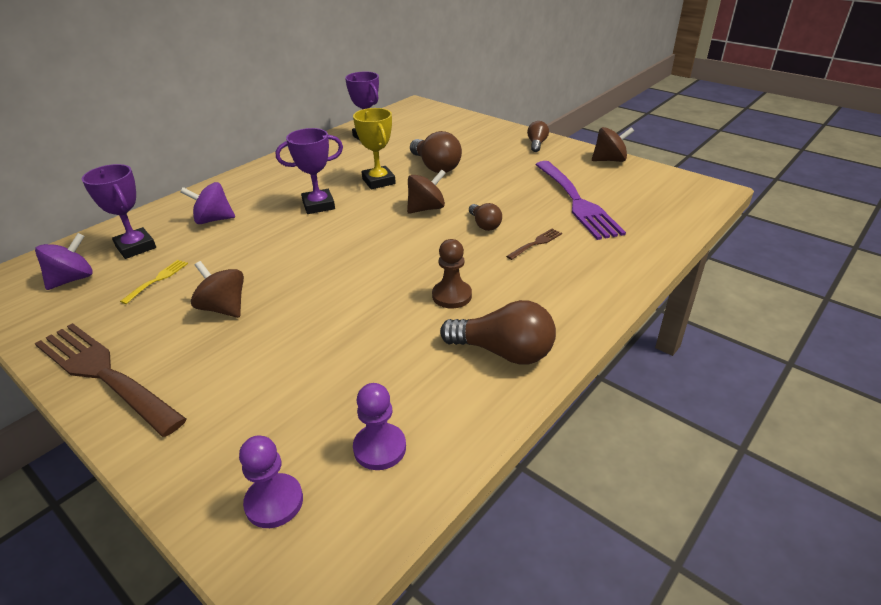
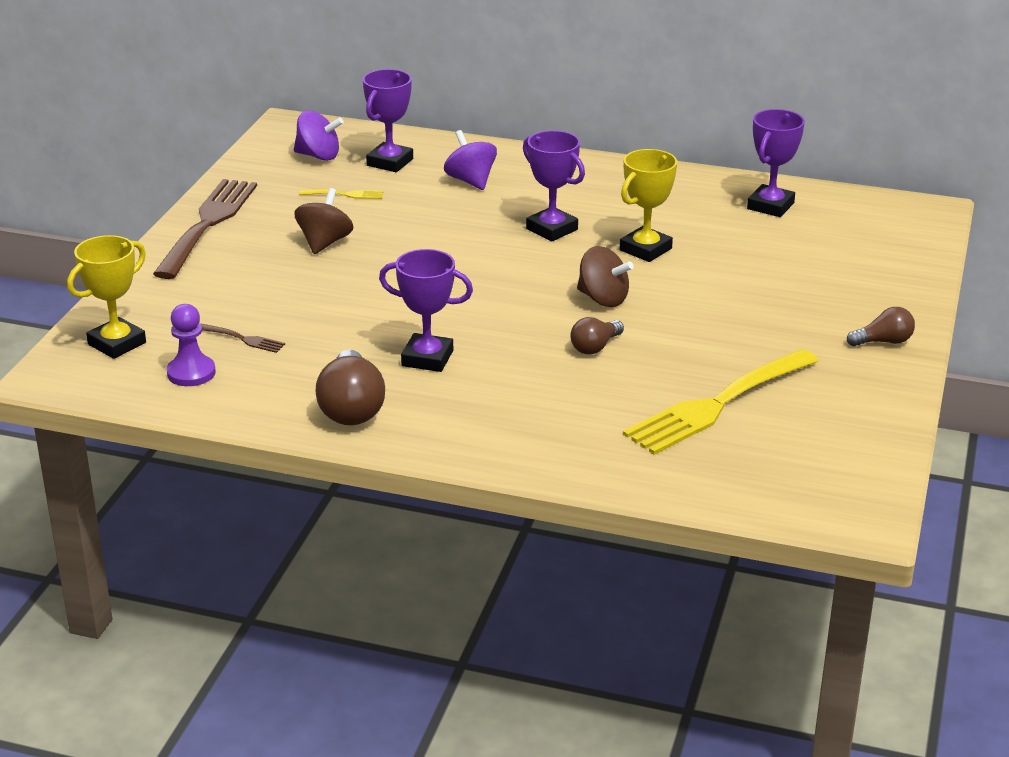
camera: 65 degrees right, 5 degrees down
(274, 502) = (117, 343): purple pawn -> yellow trophy
(435, 167) = (725, 278): brown light bulb -> none
(452, 296) = (427, 358): brown pawn -> purple trophy
(536, 243) = (578, 391): brown fork -> brown fork (243, 339)
(576, 201) = (717, 404): purple fork -> yellow fork
(609, 160) = (887, 414): brown spinning top -> none

